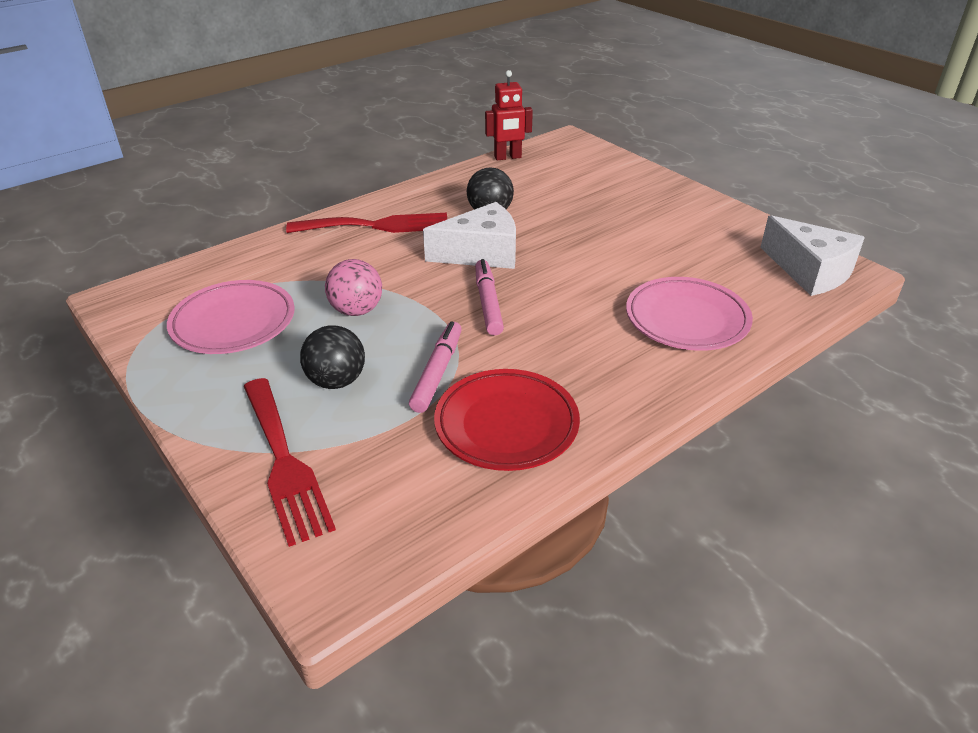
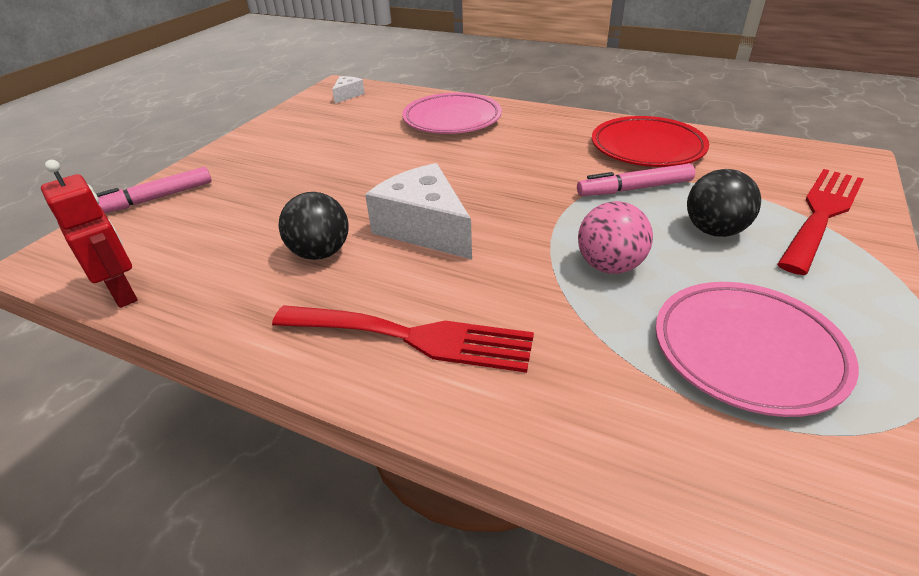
camera: 115 degrees left, 0 degrees up
(377, 225) = (413, 337): red fork -> red fork turned 135 degrees clockwise
(488, 303) = (513, 197): pink marker -> pink marker (154, 199)
(810, 271) = (347, 95): white cheese -> white cheese, size x0.48

